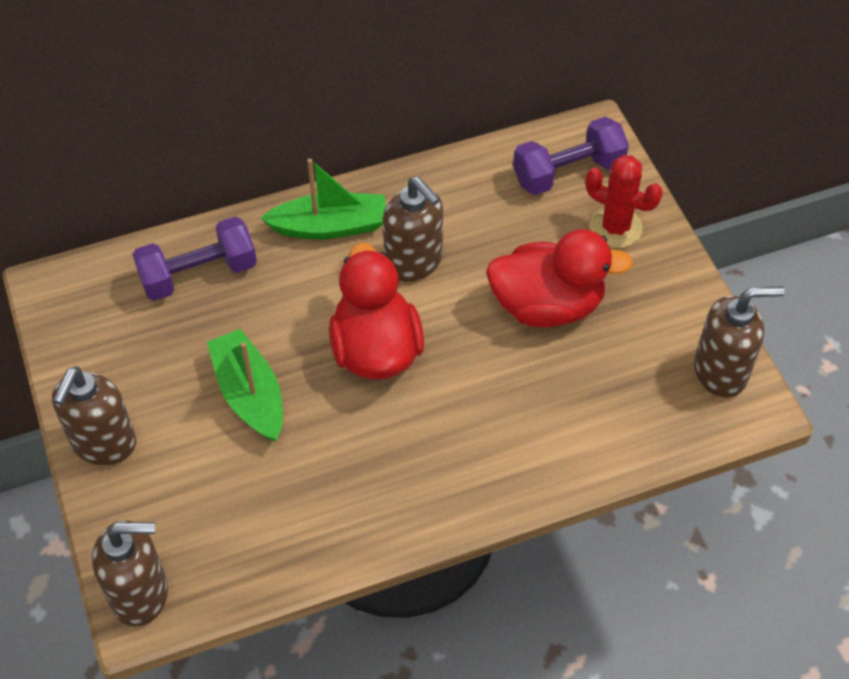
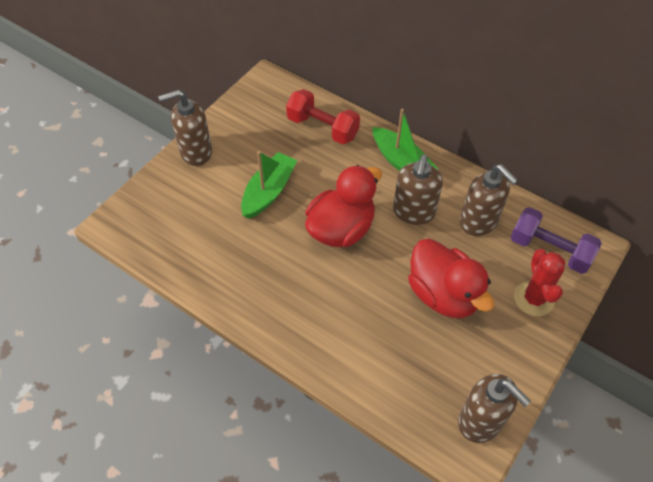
camera: 55 degrees right, 0 degrees up
(140, 594) = (123, 218): brown soap dispenser -> brown soap dispenser (479, 222)
(198, 274) = (322, 128): purple dumbbell -> red dumbbell

